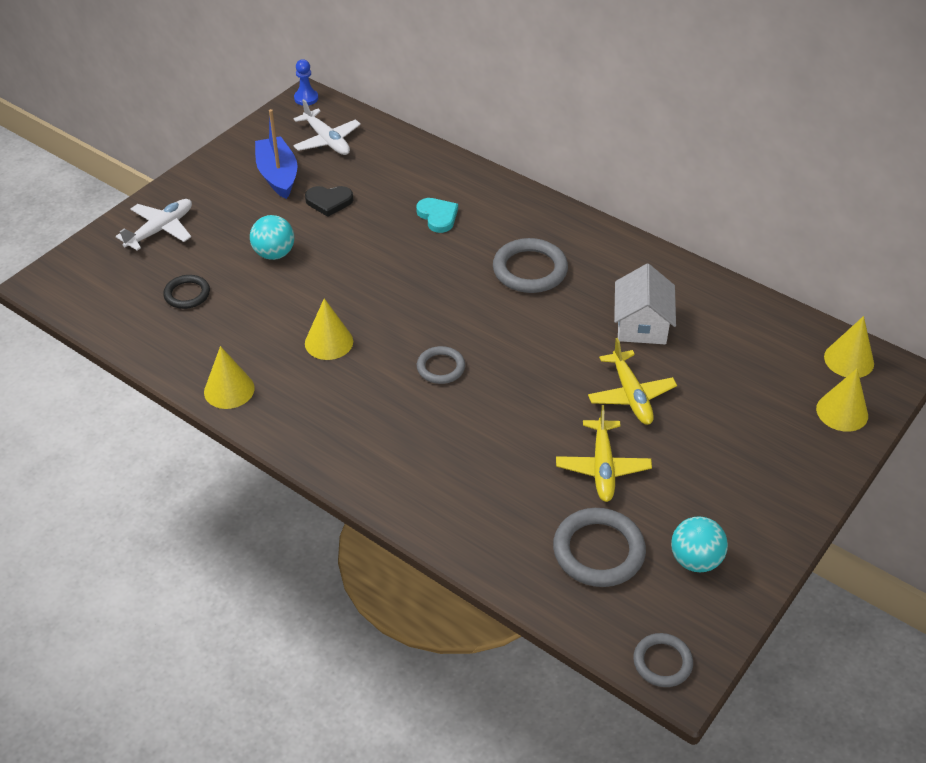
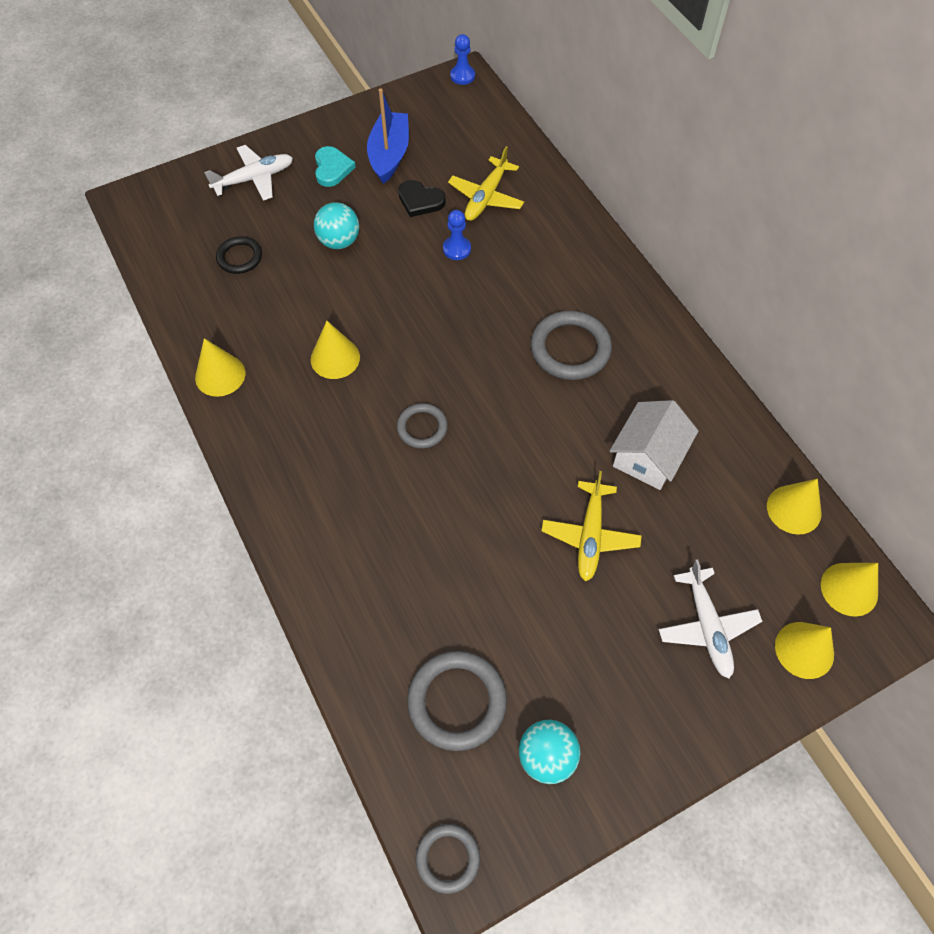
camera: 25 degrees right, 15 degrees up
(327, 140) = (456, 130): white plane -> white plane (707, 626)
(385, 228) = (457, 249): none -> blue pawn
(438, 216) = (514, 254): turquoise heart -> turquoise heart (332, 168)
(602, 467) = (515, 607): yellow plane -> yellow plane (486, 197)
(775, 322) = (794, 509): none -> yellow cone

